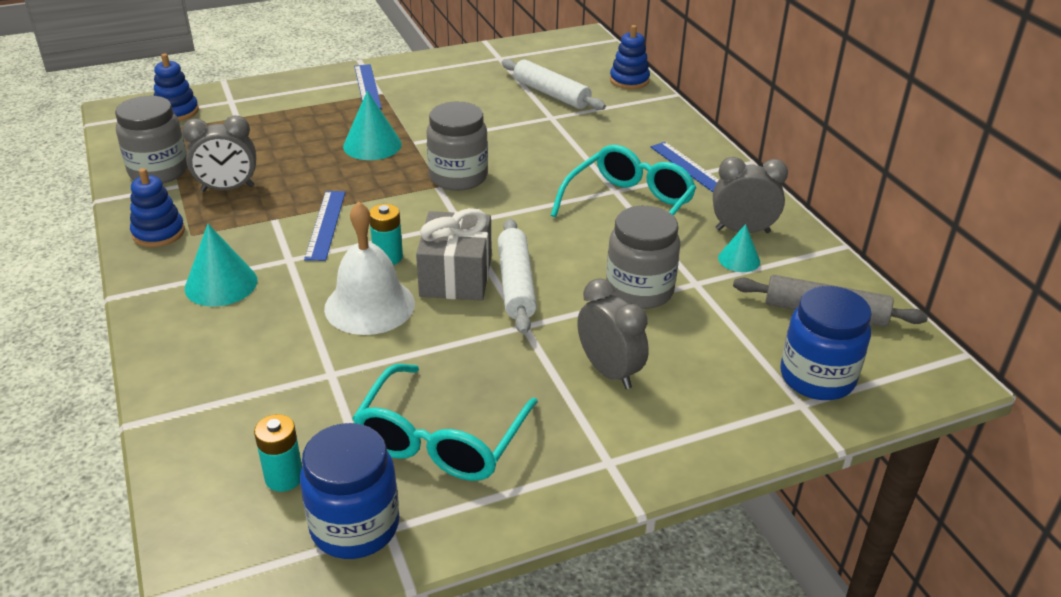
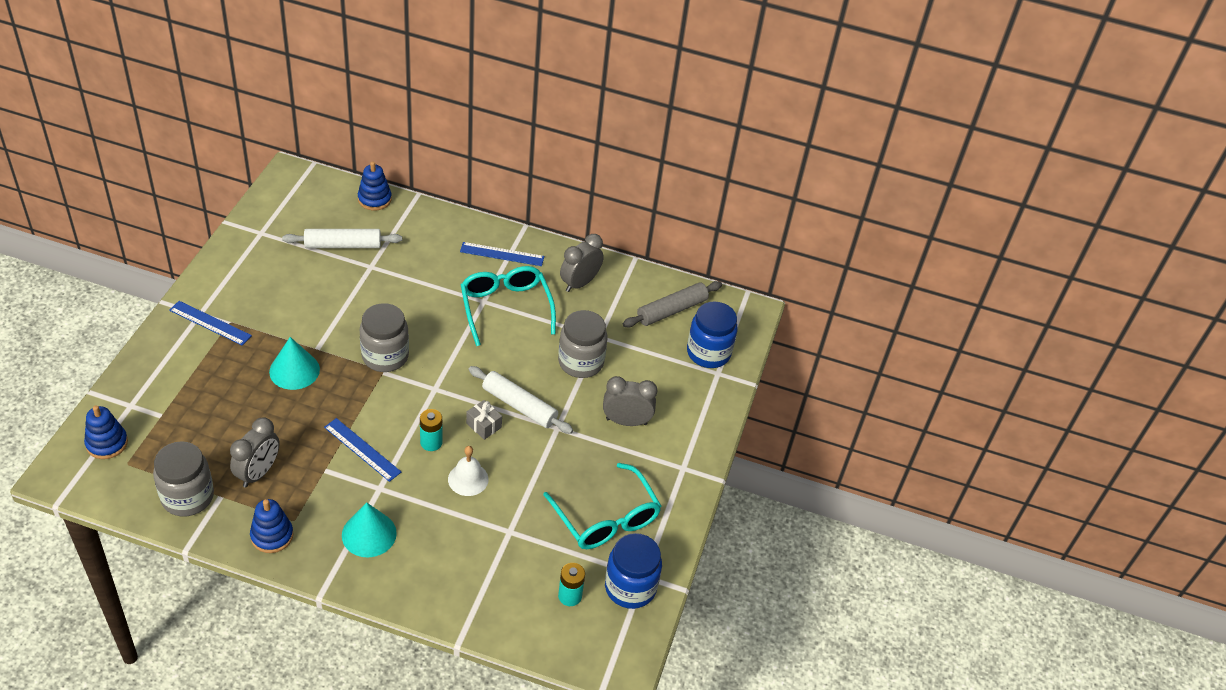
camera: 55 degrees left, 10 degrees up
(369, 305) = (468, 479): white bell -> white bell, size x0.63
(456, 276) = (483, 425): grey gift -> grey gift, size x0.52
(739, 259) = (600, 305): turquoise cone -> none

